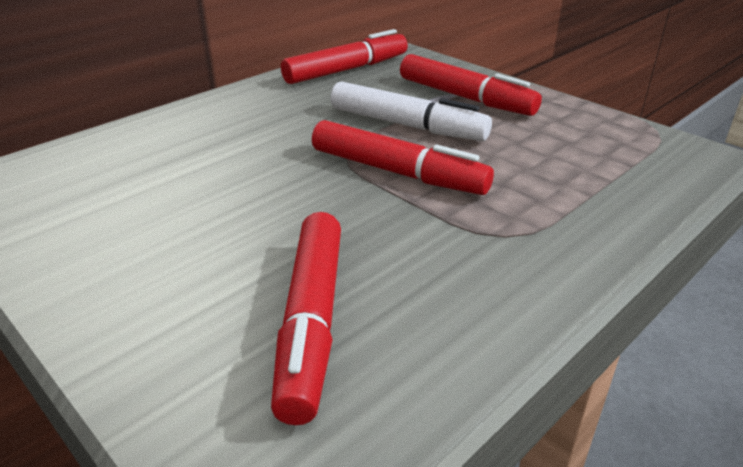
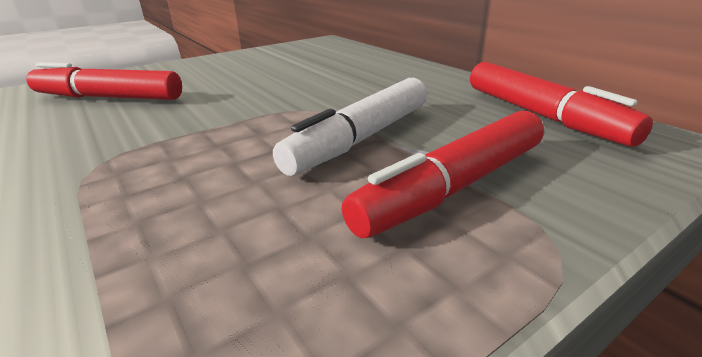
camera: 100 degrees right, 5 degrees down
(397, 172) = (255, 127): red marker -> none

